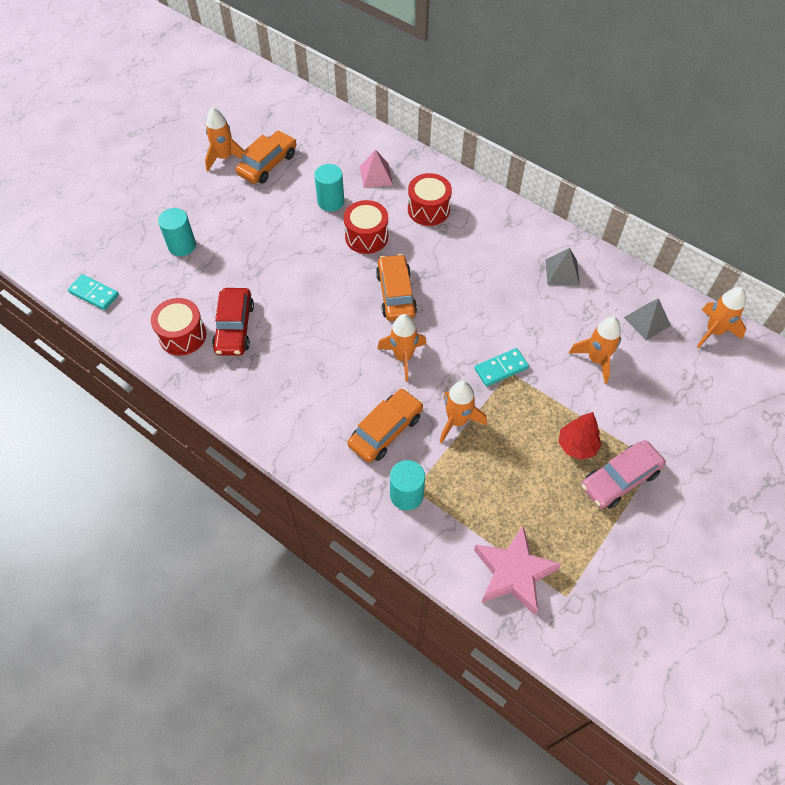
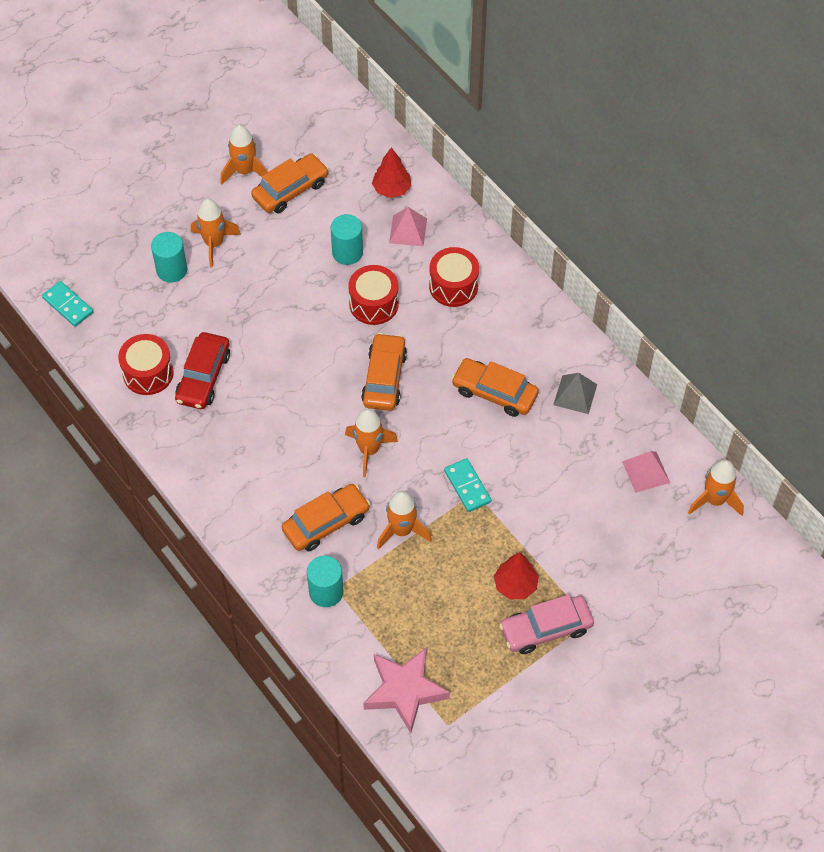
camera: 15 degrees right, 0 degrees up
(352, 147) = (392, 189): none -> red tree
(494, 285) = (494, 392): none -> orange car
(501, 368) = (467, 486): turquoise domino -> turquoise domino turned 75 degrees clockwise
(596, 360) = (572, 501): orange rocket -> orange rocket (214, 244)
(647, 321) = (645, 472): grey pyramid -> pink pyramid

